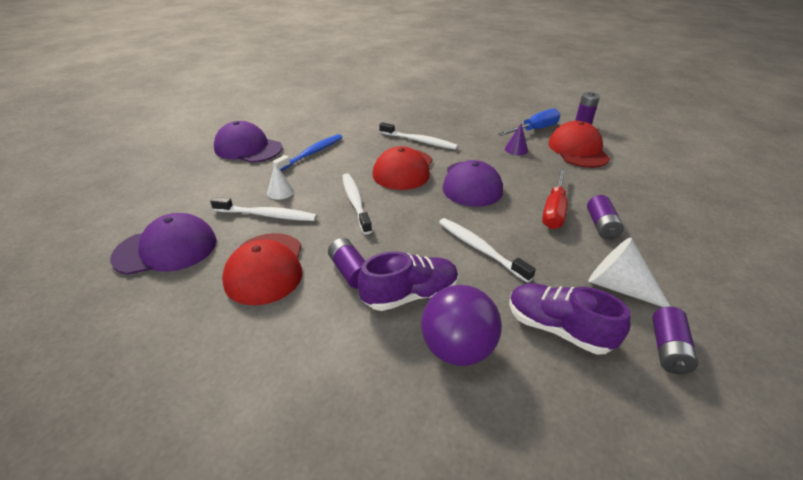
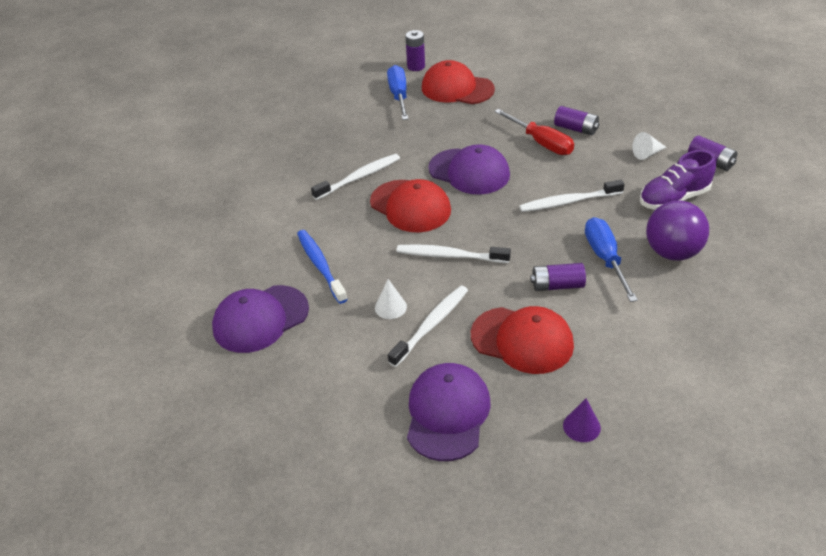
camera: 60 degrees left, 5 degrees up
(410, 295) = (605, 258): purple shoe -> blue screwdriver
(516, 149) = (428, 122): purple cone -> purple cone (581, 426)
(618, 287) = (647, 154): white cone -> white cone, size x0.59

